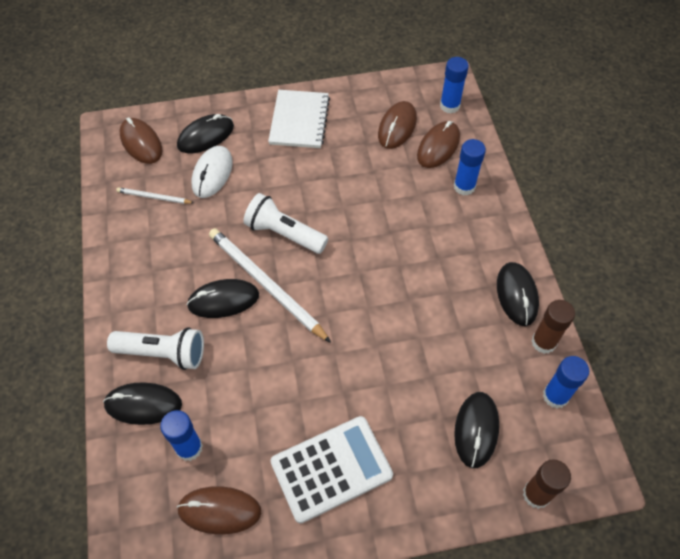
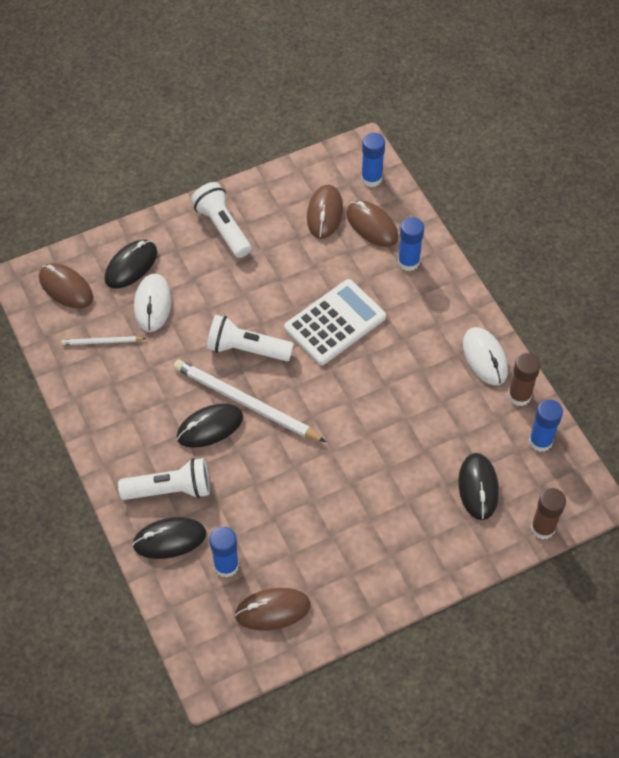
camera: 15 degrees left, 0 degrees up
(299, 120) = (222, 228): white notebook -> white flashlight
(331, 469) = (360, 551): white calculator -> white calculator (335, 323)
(438, 147) = (372, 225): brown mouse -> brown mouse turned 60 degrees counterclockwise
(516, 295) = (484, 358): black mouse -> white mouse

